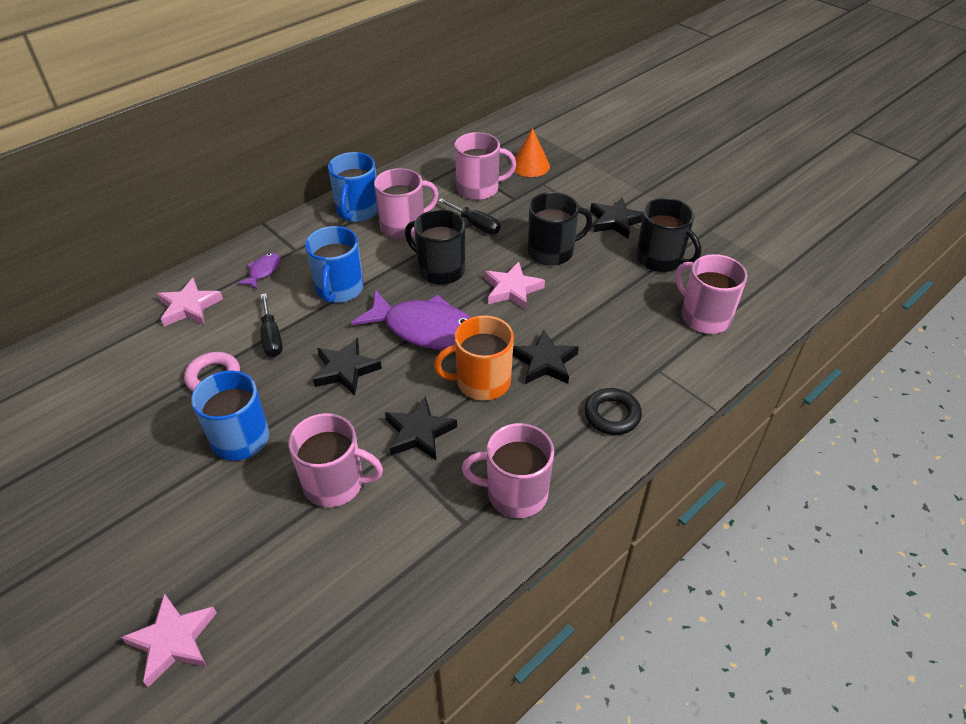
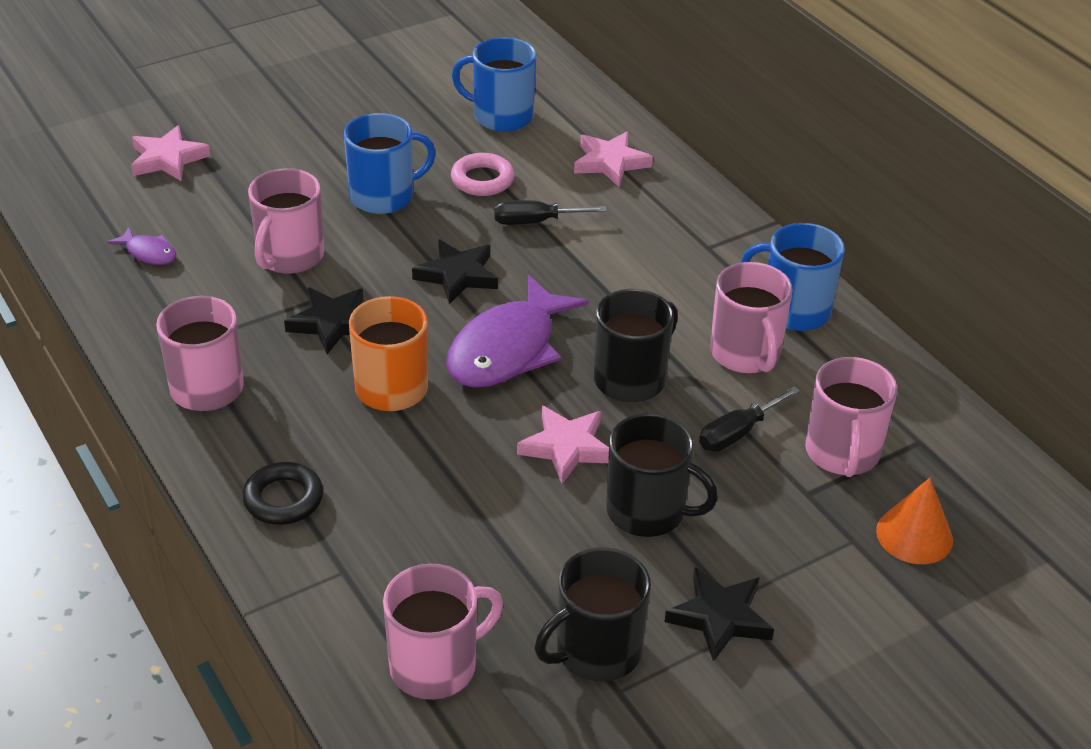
camera: 100 degrees right, 5 degrees down
(263, 271) = (666, 219): purple fish -> purple fish (149, 253)
(339, 289) = (611, 280): blue mug -> blue mug (501, 116)
(545, 362) = (404, 453): black star -> none
(552, 252) = (648, 511): black mug -> black mug turned 60 degrees counterclockwise

